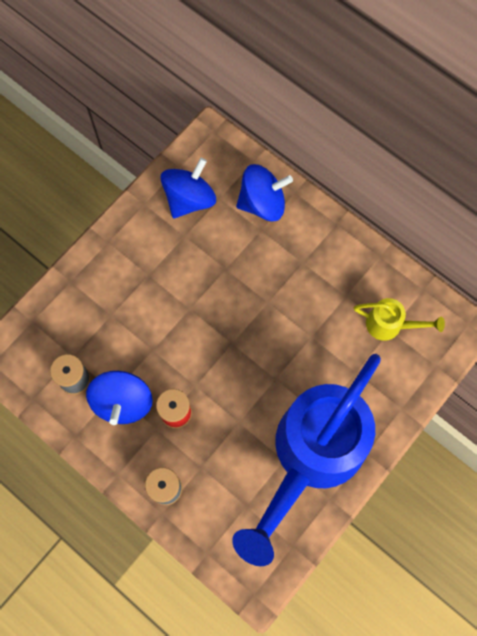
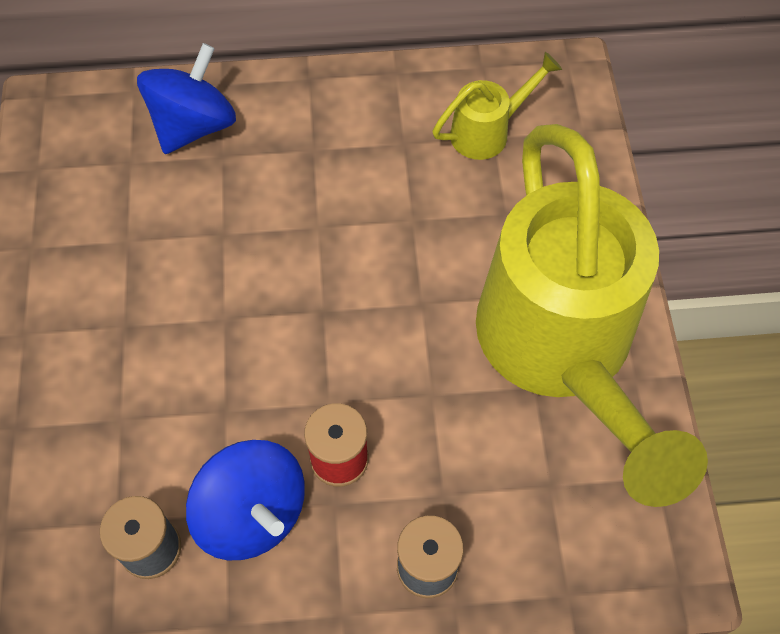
camera: 45 degrees left, 10 degrees down
(189, 199) = (91, 194): blue spinning top -> none
(311, 456) = (561, 351): blue watering can -> yellow watering can

